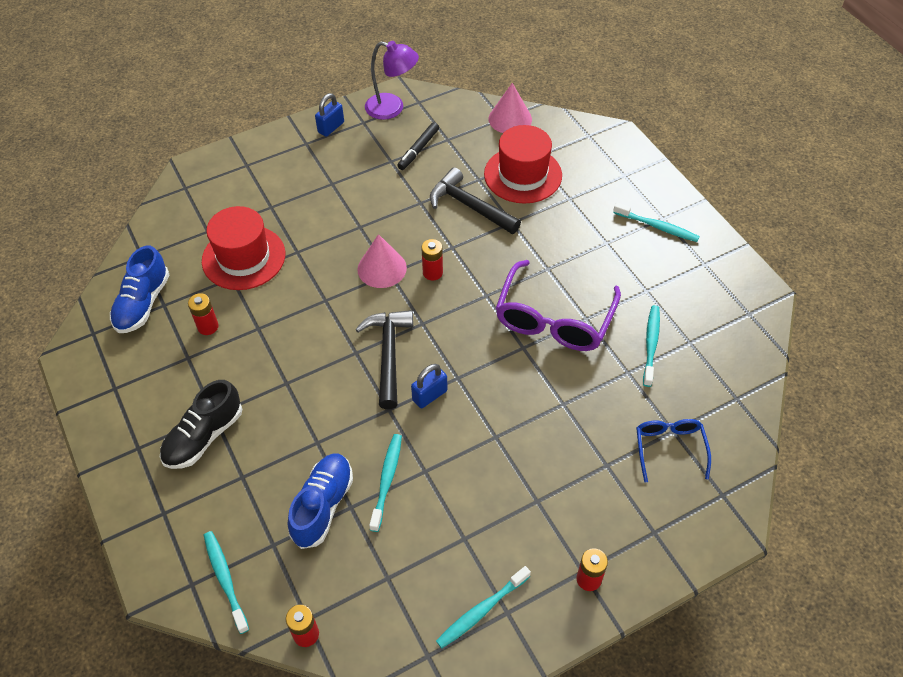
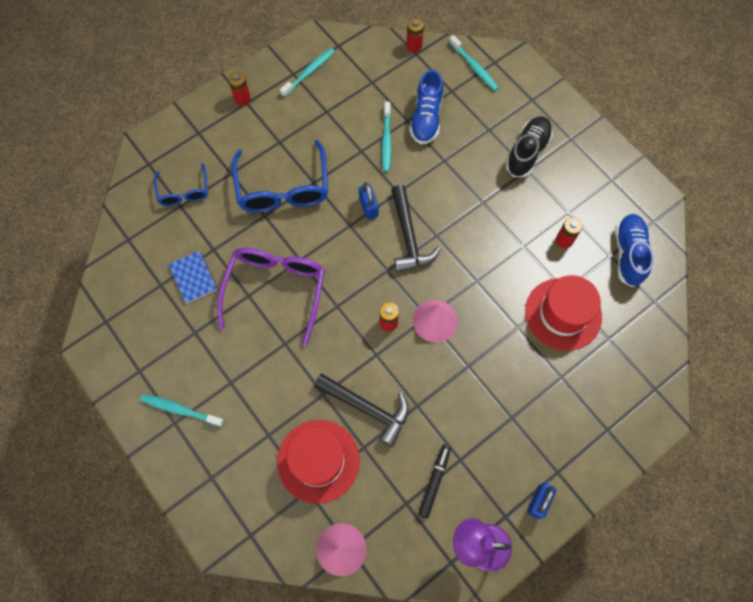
camera: 170 degrees right, 15 degrees up
(429, 395) = (368, 207): blue padlock -> blue padlock turned 60 degrees counterclockwise
(536, 434) = (283, 189): none -> blue glasses
(651, 344) = (193, 277): turquoise toothbrush -> blue notebook

